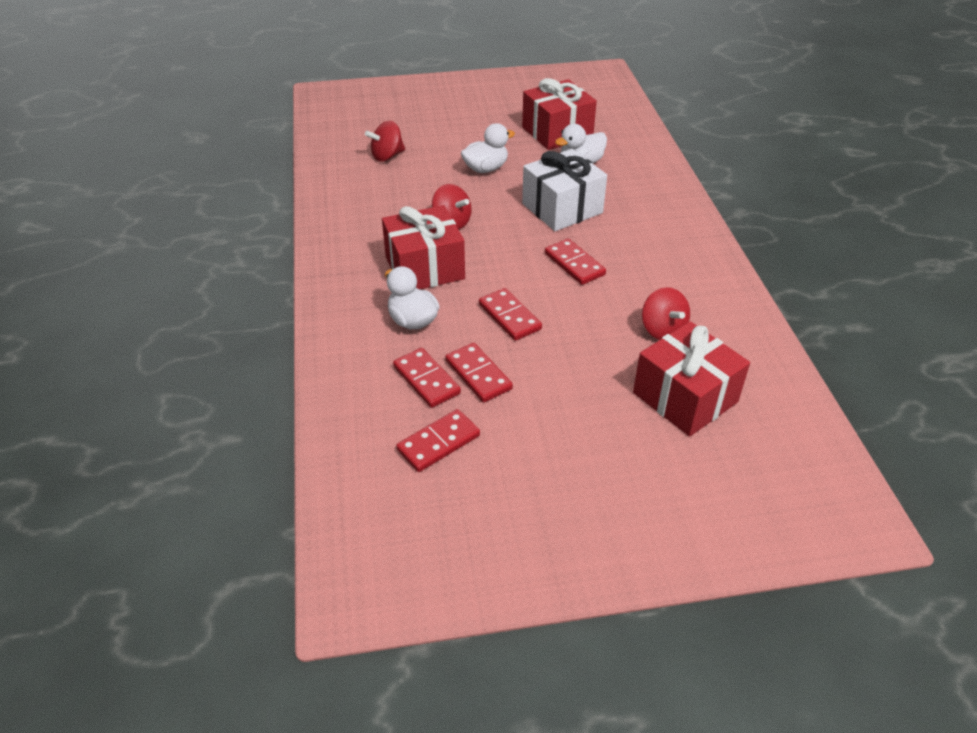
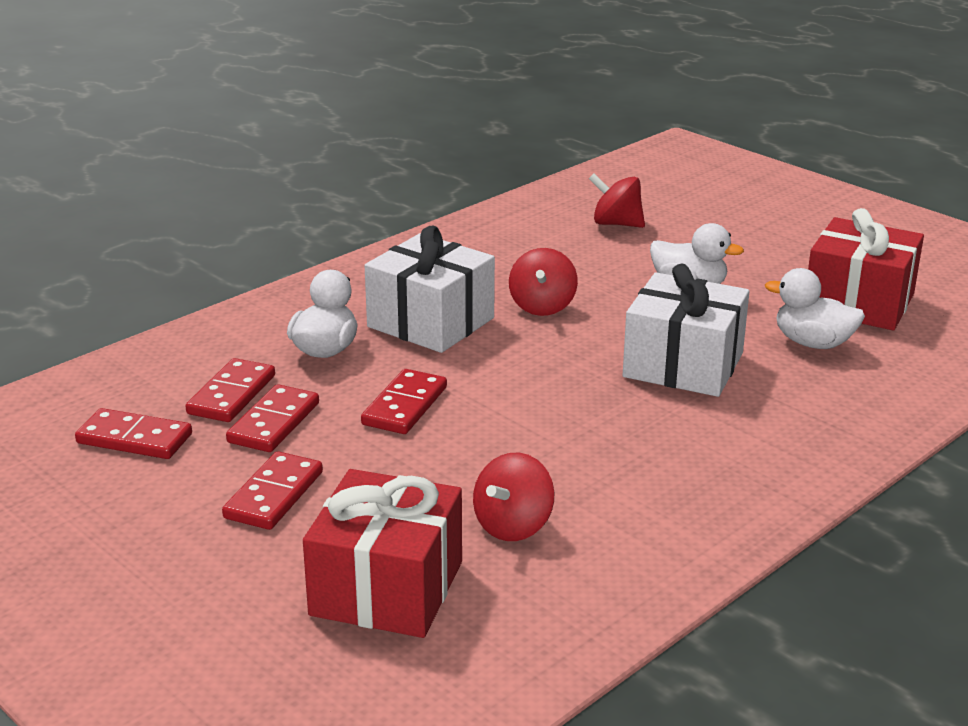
camera: 55 degrees right, 15 degrees down
(424, 268) = (431, 322): red gift -> white gift
(574, 264) = (571, 414): red domino -> red domino (274, 495)

